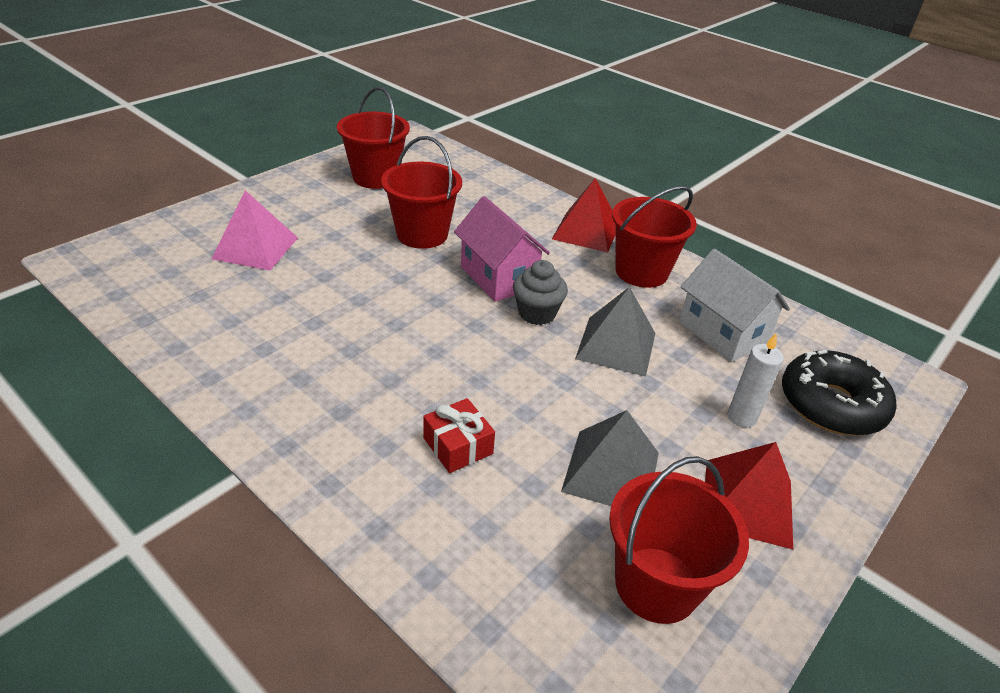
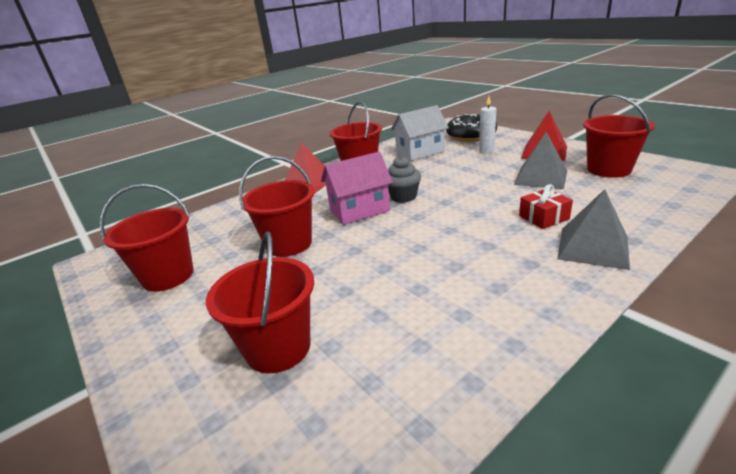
camera: 75 degrees left, 10 degrees down
(255, 248) = (278, 348): pink pyramid -> red bucket
(616, 345) = (434, 175): grey pyramid -> grey pyramid (593, 247)

